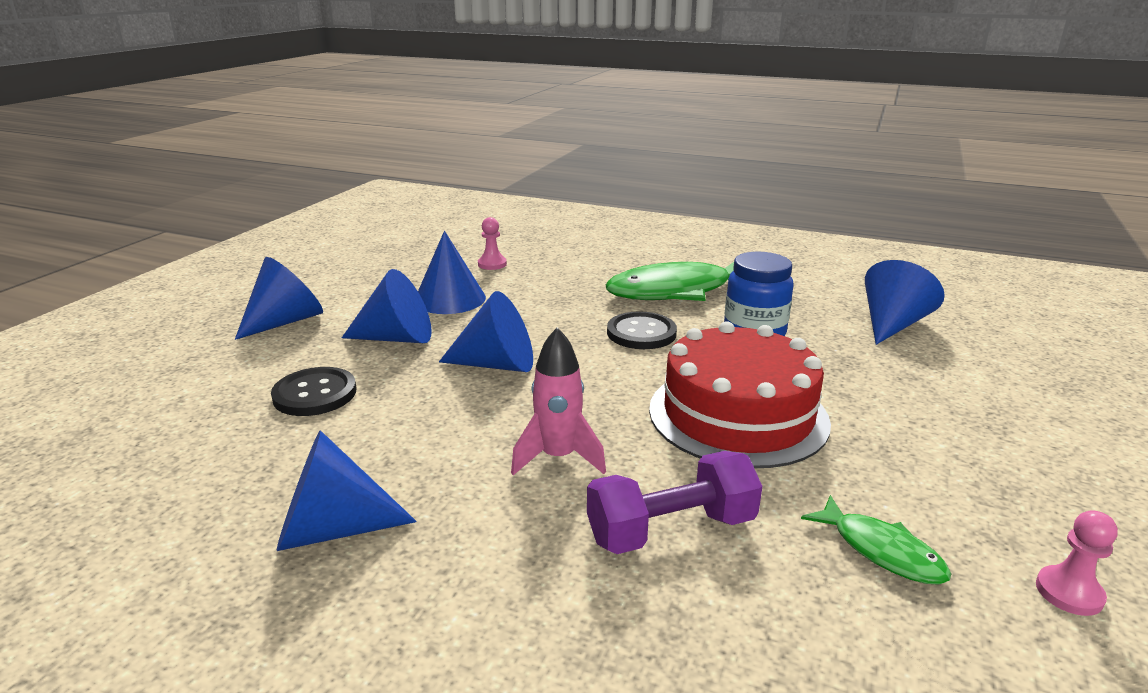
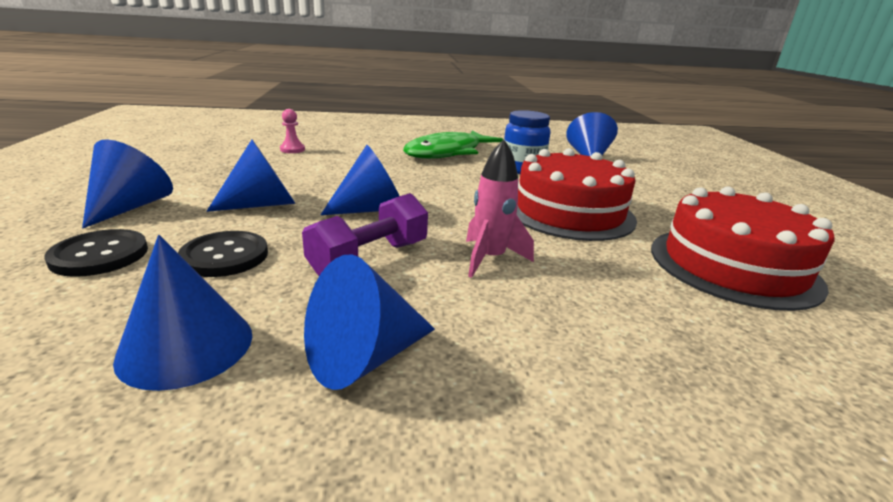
camera: 30 degrees left, 0 degrees up
(450, 299) = (281, 174): blue cone -> blue cone (186, 346)
(641, 333) = (453, 177): black button -> black button (100, 255)
(671, 529) = (616, 284): purple dumbbell -> purple dumbbell (369, 258)
(881, 550) = (733, 266): green fish -> red cake
(1069, 592) = (829, 263): pink pawn -> none

